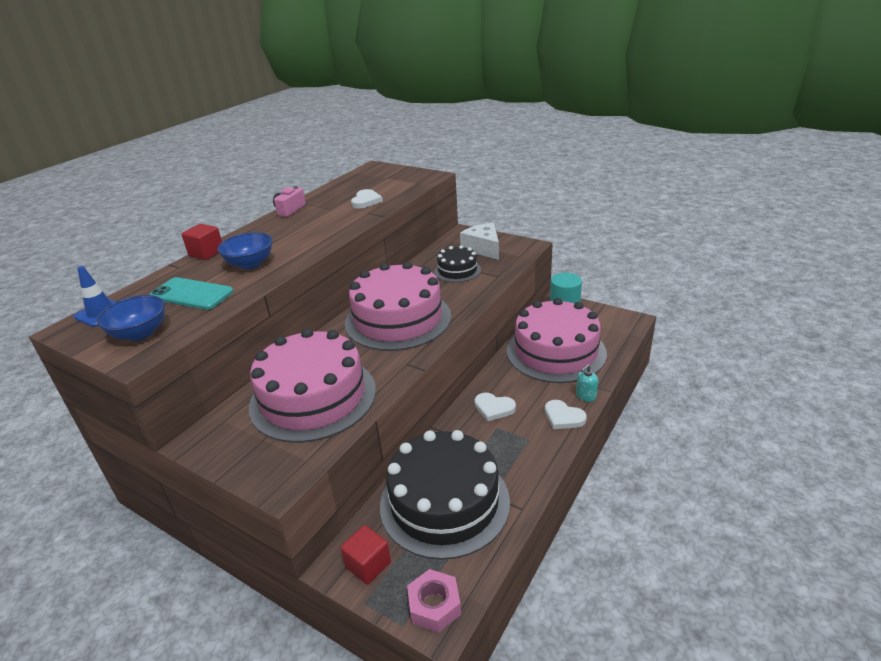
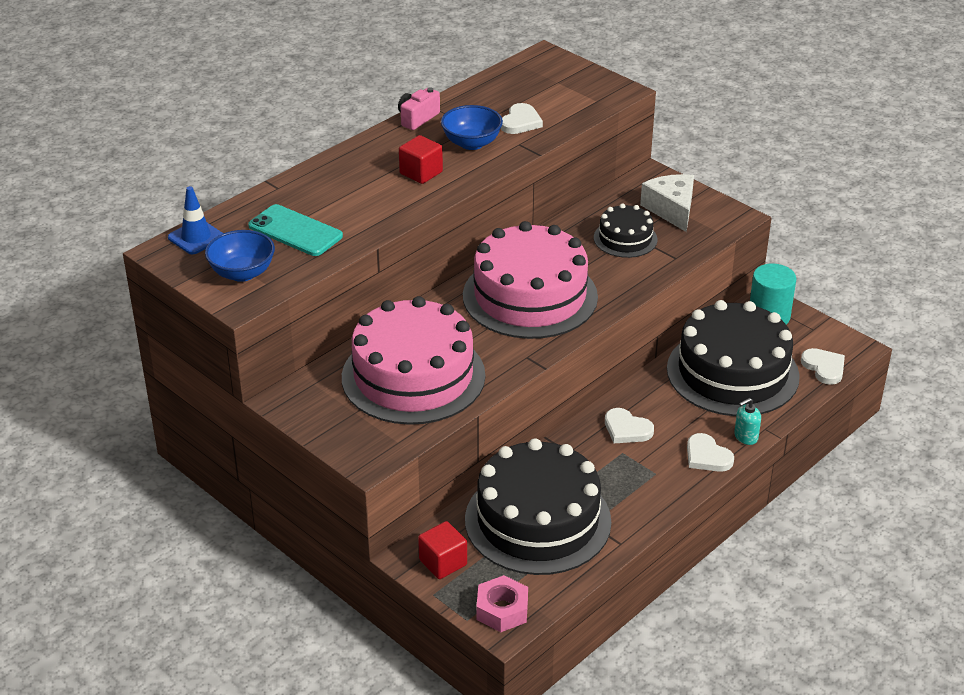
camera: 10 degrees right, 5 degrees up
(206, 253) = (310, 172): red cube -> red cube (421, 173)
(250, 264) = (363, 200): blue bowl -> blue bowl (471, 143)
(556, 351) = (732, 372): pink cake -> black cake
(617, 336) = (824, 368): none -> white heart

